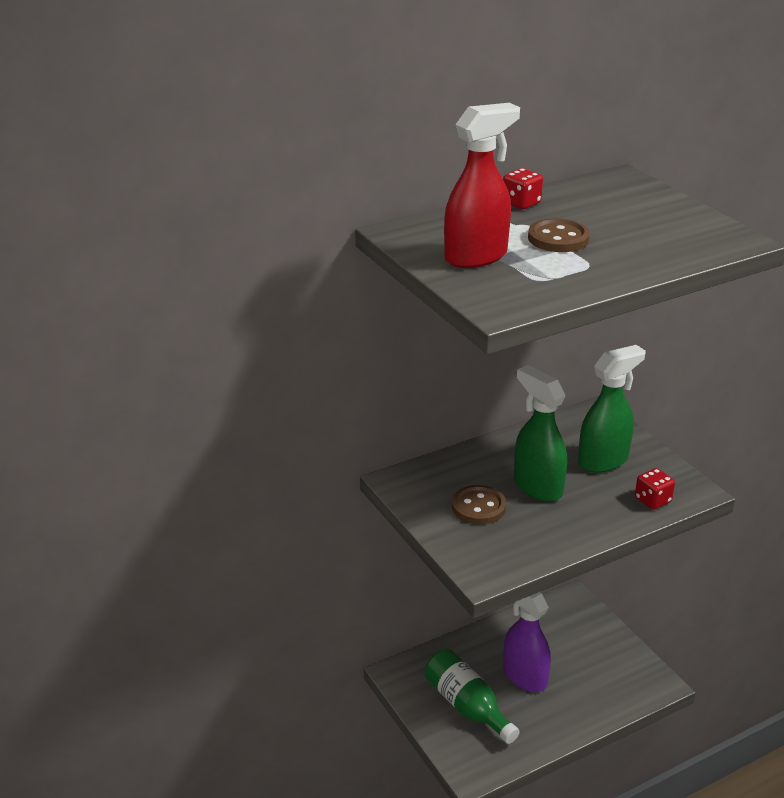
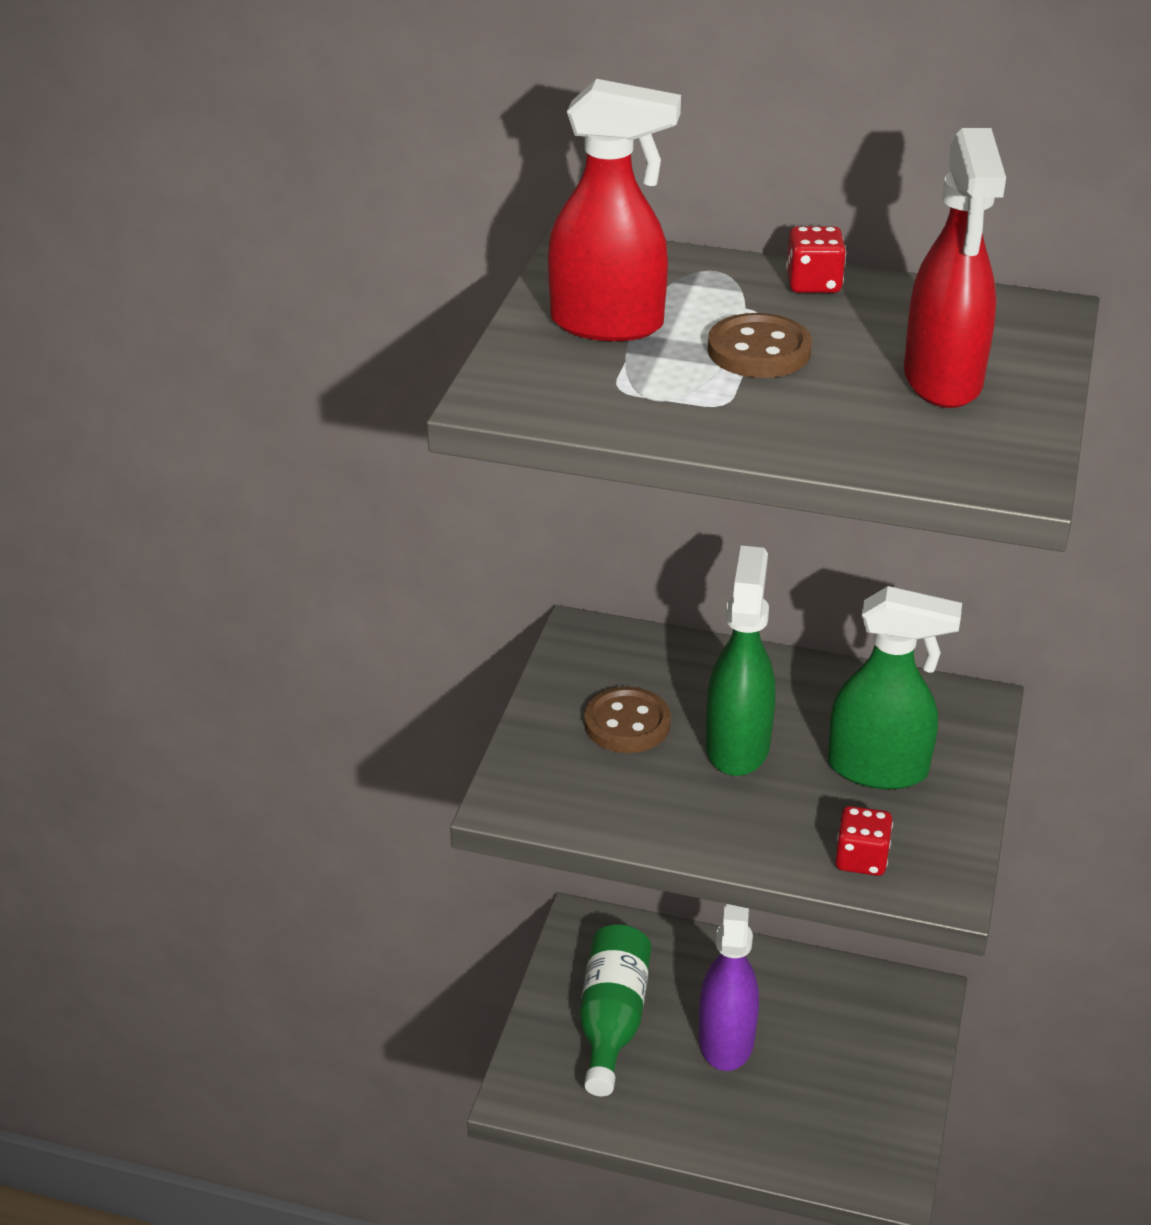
camera: 45 degrees right, 5 degrees up
(646, 218) = (942, 381): none -> red spray bottle

